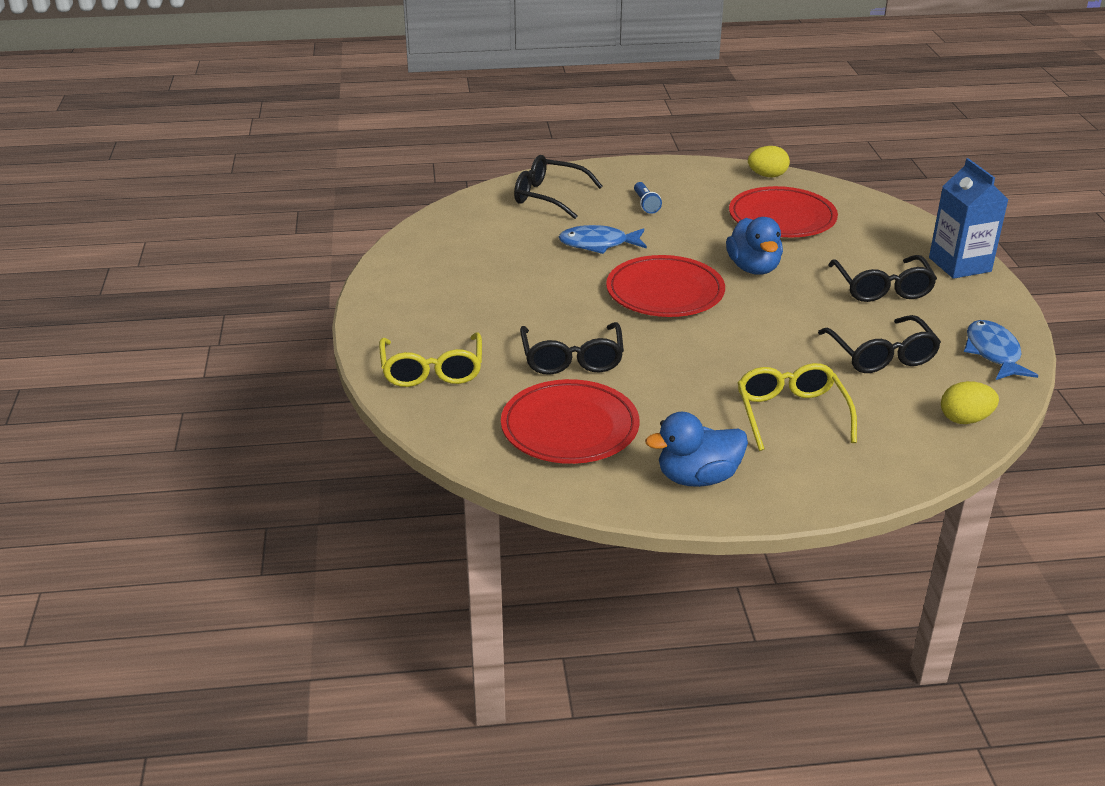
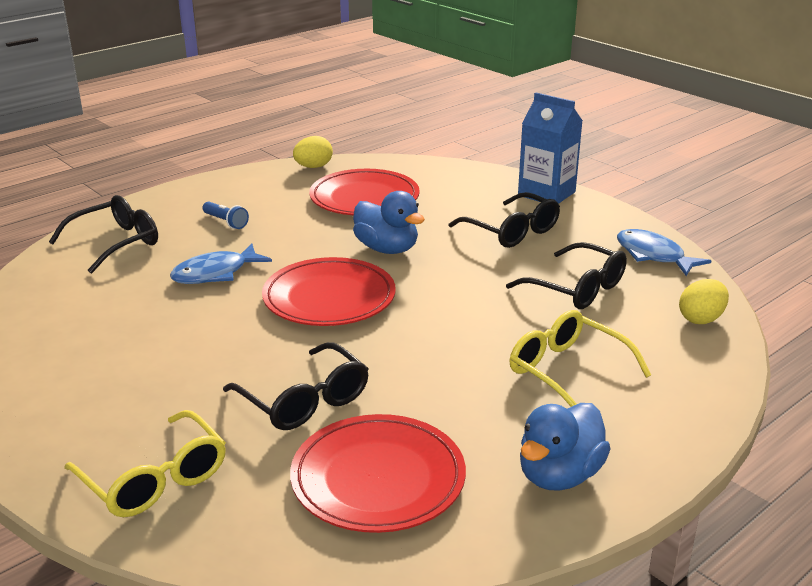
camera: 35 degrees left, 5 degrees down
(548, 196) = (116, 243): black glasses -> black glasses turned 150 degrees clockwise

